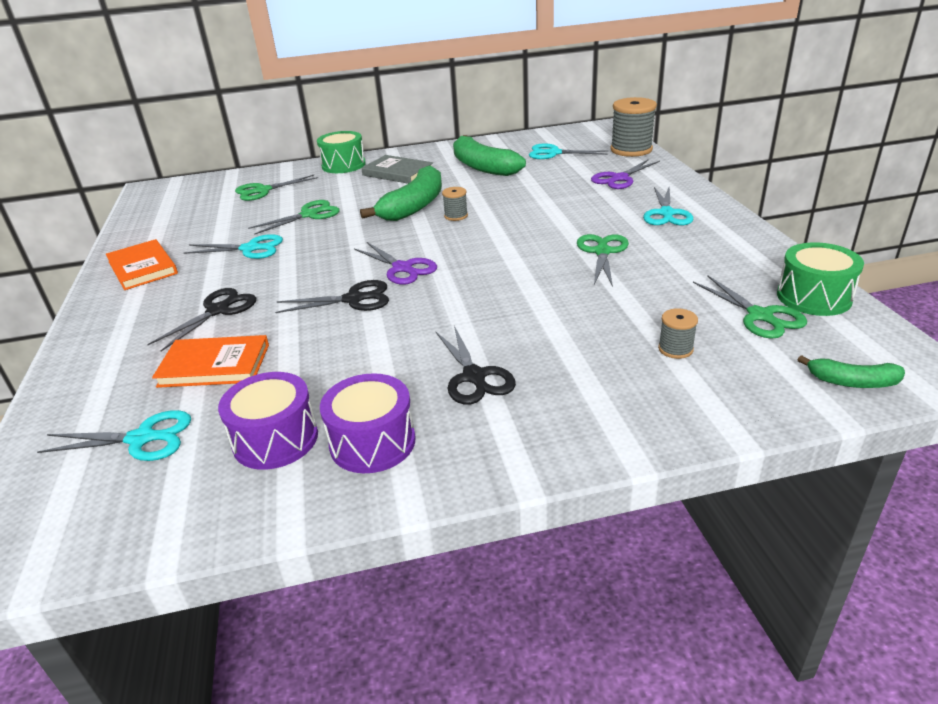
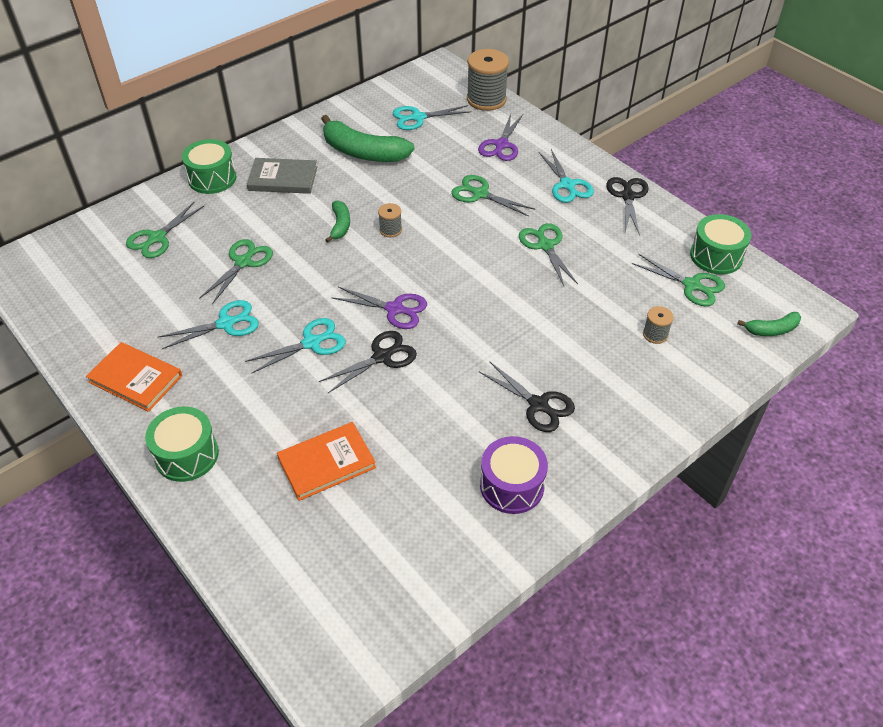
camera: 30 degrees left, 15 degrees up
(113, 326) = (187, 455): none -> green drum
(142, 439) = (338, 548): turquoise scissors -> turquoise scissors (312, 343)
(219, 310) = (270, 406): black scissors -> black scissors (627, 196)
(275, 439) = (441, 509): purple drum -> none
(414, 206) = (340, 225): green banana -> green banana, size x0.51
(566, 206) = (480, 194): none -> green scissors

